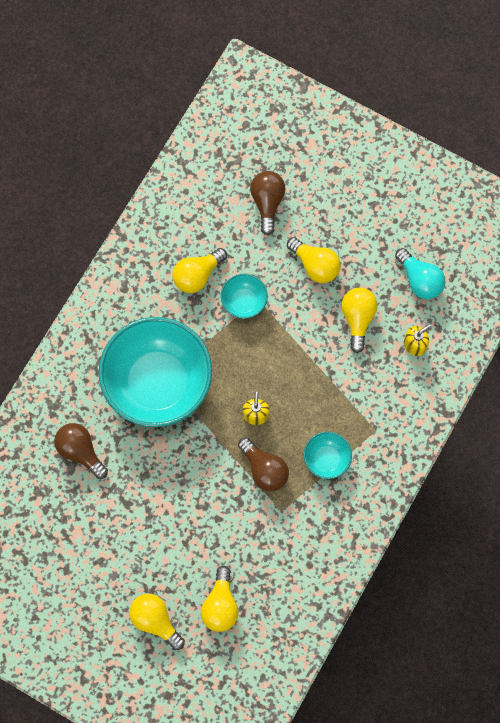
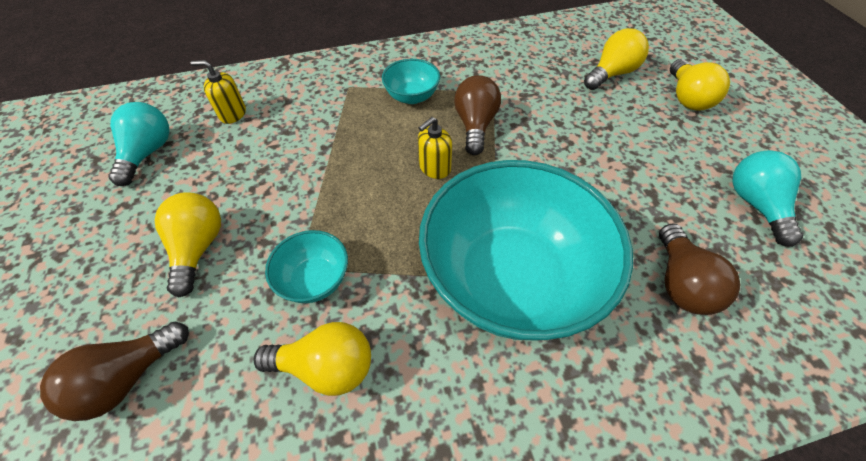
camera: 135 degrees left, 20 degrees down
(69, 544) = (755, 205): none -> turquoise light bulb
(358, 318) = (240, 167): yellow light bulb -> none

